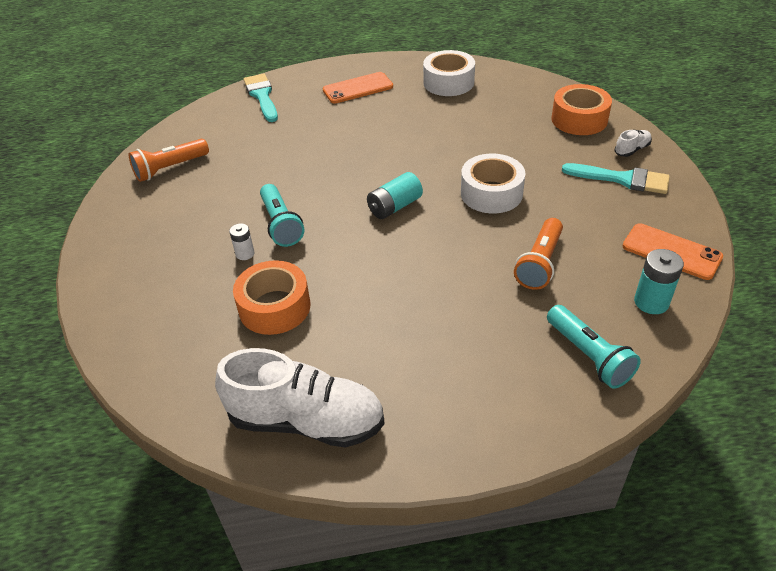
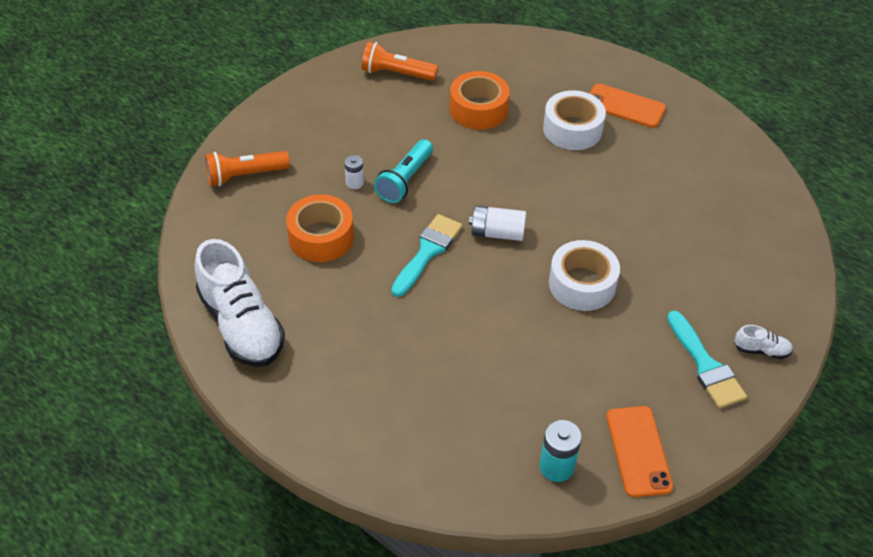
camera: 45 degrees right, 5 degrees up
(262, 96) = (541, 56): turquoise brush -> turquoise brush (427, 252)
(395, 206) = (497, 233): turquoise battery -> white battery
(448, 82) = (709, 159): white tape -> white tape (572, 129)
(539, 263) = (527, 366): orange flashlight -> orange flashlight (245, 175)
(579, 119) = (764, 285): orange tape -> orange tape (478, 109)
(588, 356) = (452, 454): turquoise flashlight -> none

